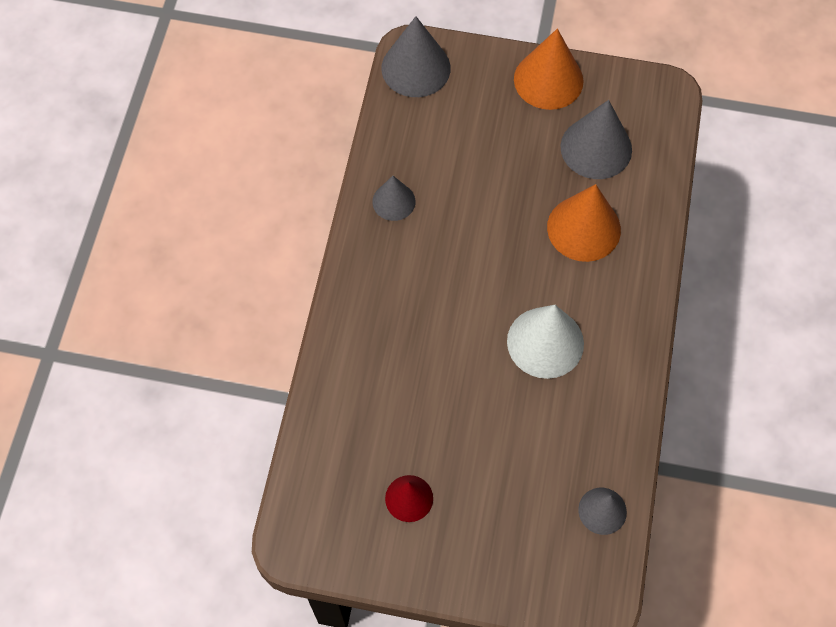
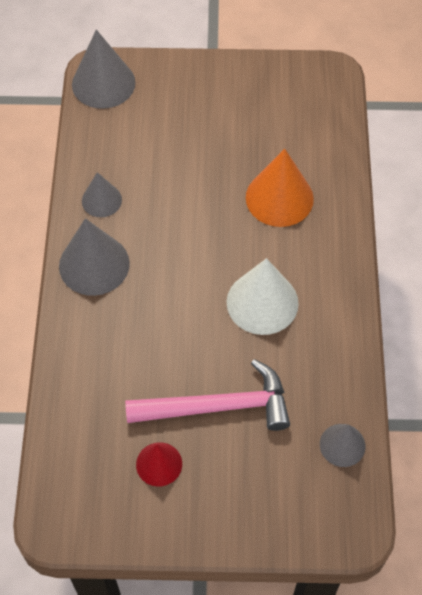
camera: 10 degrees left, 5 degrees down
(479, 448) = (218, 407): none -> pink hammer
(548, 80) = (225, 77): orange cone -> none
(596, 148) = (278, 128): grey cone -> grey cone (94, 264)

